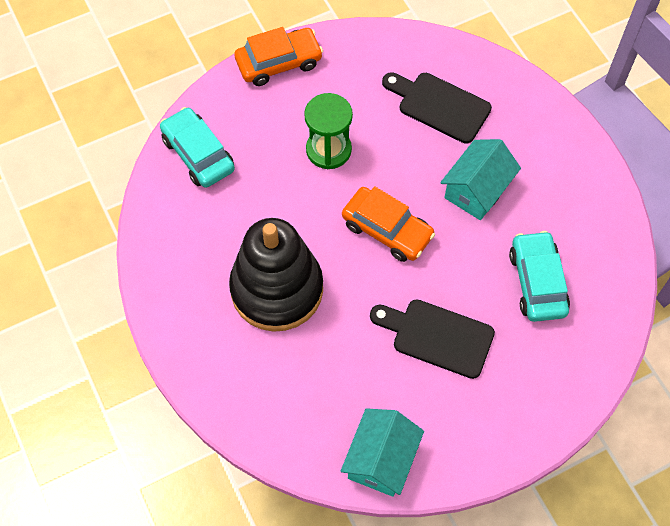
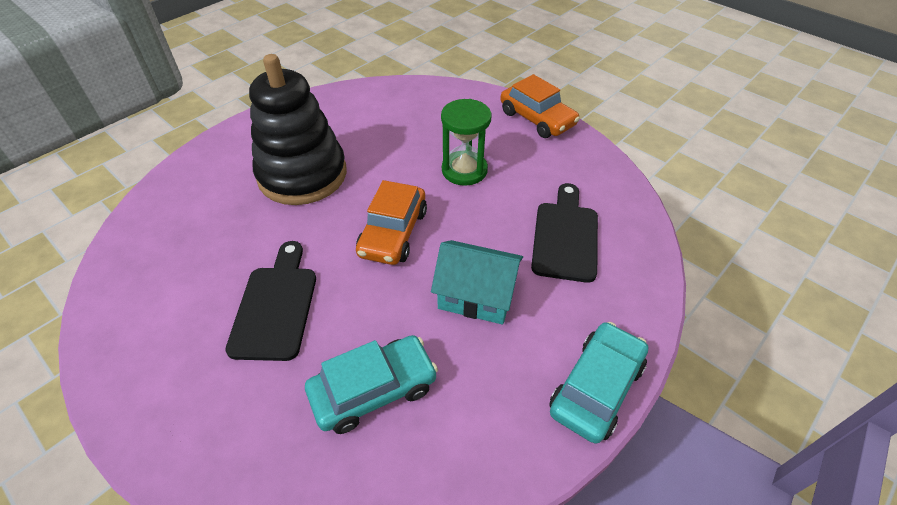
camera: 70 degrees right, 15 degrees down
(198, 154) = (419, 100): turquoise car -> turquoise car (596, 388)
(381, 459) = (122, 295): turquoise house -> none

